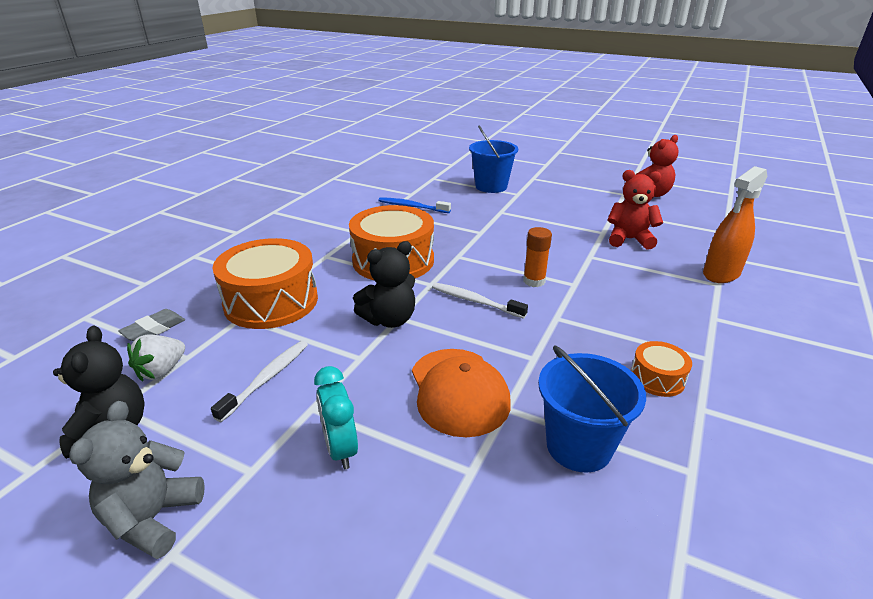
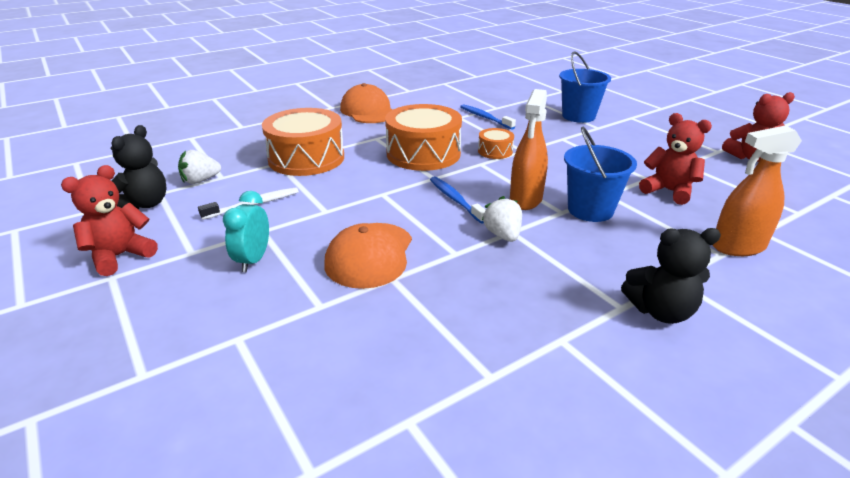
camera: 30 degrees right, 0 degrees up
(153, 518) = (120, 256): grey teddy bear -> red teddy bear
(154, 329) = (220, 155): grey eraser -> none
(284, 227) = (368, 111): none -> orange cap
(389, 319) = (374, 193): black teddy bear -> black teddy bear (660, 311)
(475, 301) = (455, 200): white toothbrush -> blue toothbrush
(534, 281) = (526, 199): orange glue stick -> orange spray bottle
(553, 324) = (502, 235): none -> white strawberry
(578, 446) = (417, 323): blue bucket -> blue bucket (590, 210)
(657, 378) = (548, 304): orange drum -> orange drum (495, 151)

